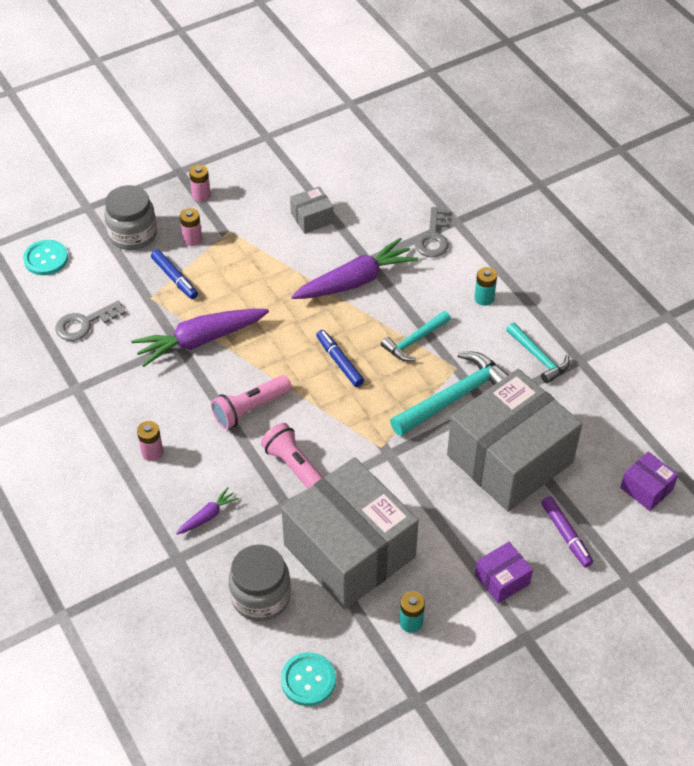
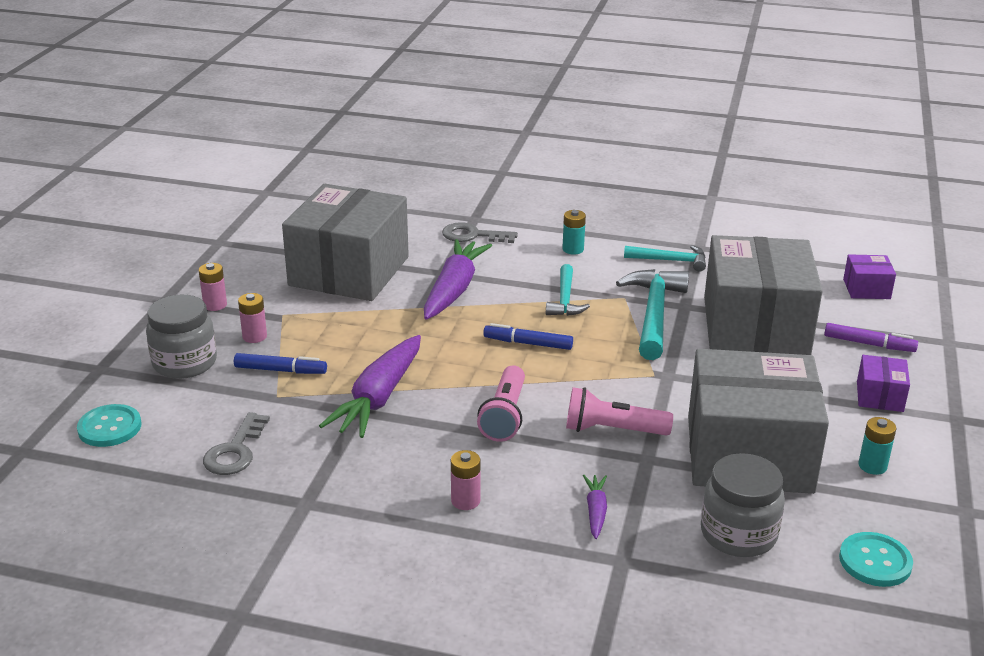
camera: 45 degrees left, 20 degrees down
(312, 218) = (349, 271): grey box -> grey box, size x2.43
(433, 238) = (473, 235): grey key -> grey key turned 135 degrees clockwise

